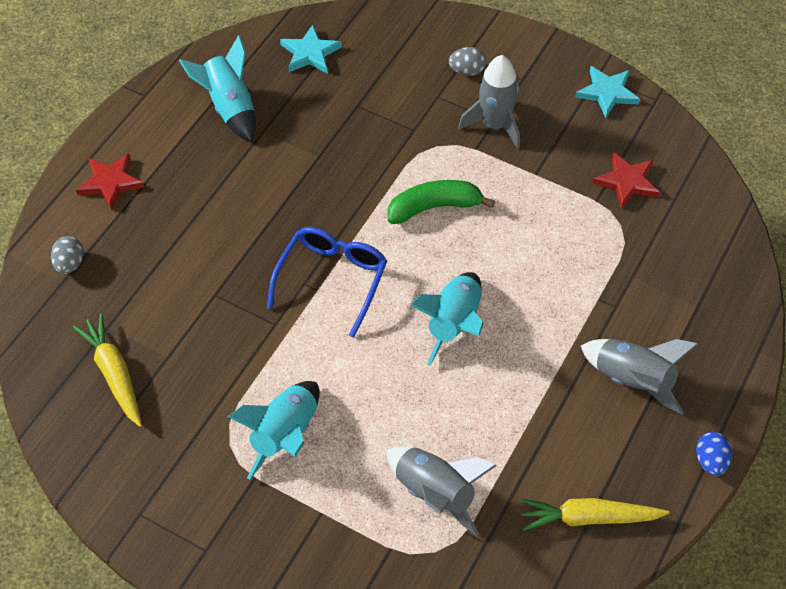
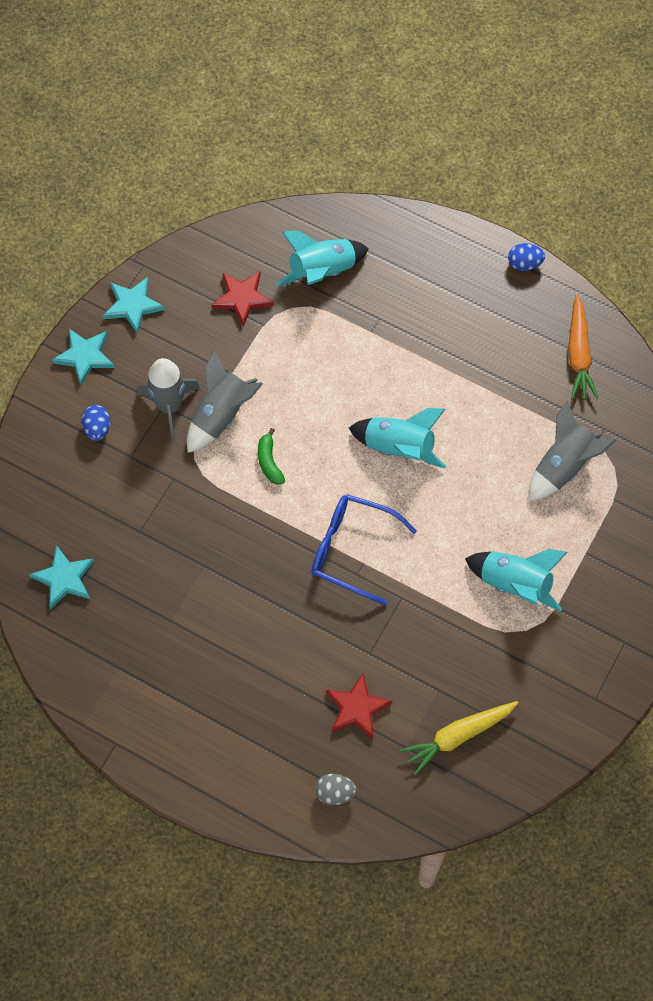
camera: 90 degrees left, 10 degrees up
(111, 182) = (233, 765): red star -> red star (357, 708)
(230, 108) = (137, 655): turquoise rocket -> turquoise rocket (322, 272)
(434, 207) = (269, 462): green banana -> green banana, size x0.60
(467, 71) = (97, 428): grey egg -> blue egg
(546, 58) = (85, 356): none -> turquoise star
(588, 518) = (578, 354): yellow carrot -> orange carrot
(633, 380) = (452, 312): grey rocket -> grey rocket (221, 415)

